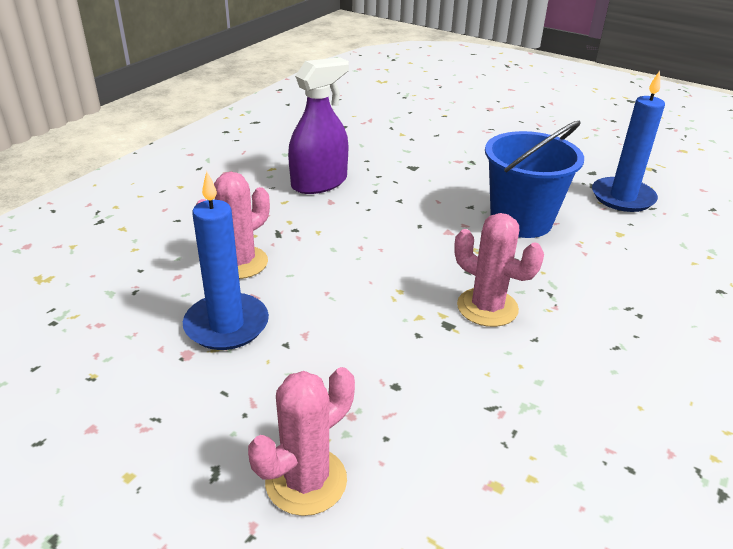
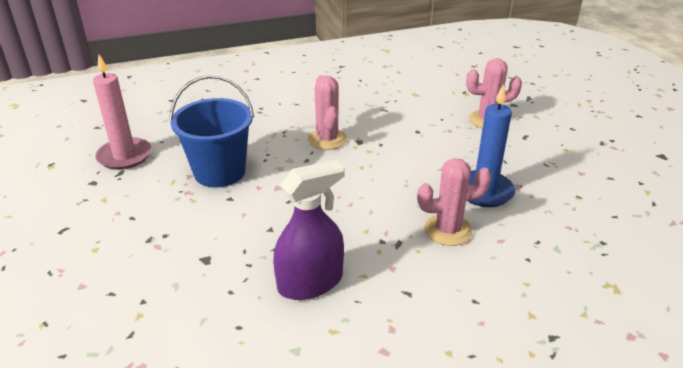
camera: 140 degrees left, 0 degrees up
(319, 183) = (310, 282): purple spray bottle -> purple spray bottle turned 150 degrees clockwise
(622, 197) = (124, 156): blue candle -> pink candle

